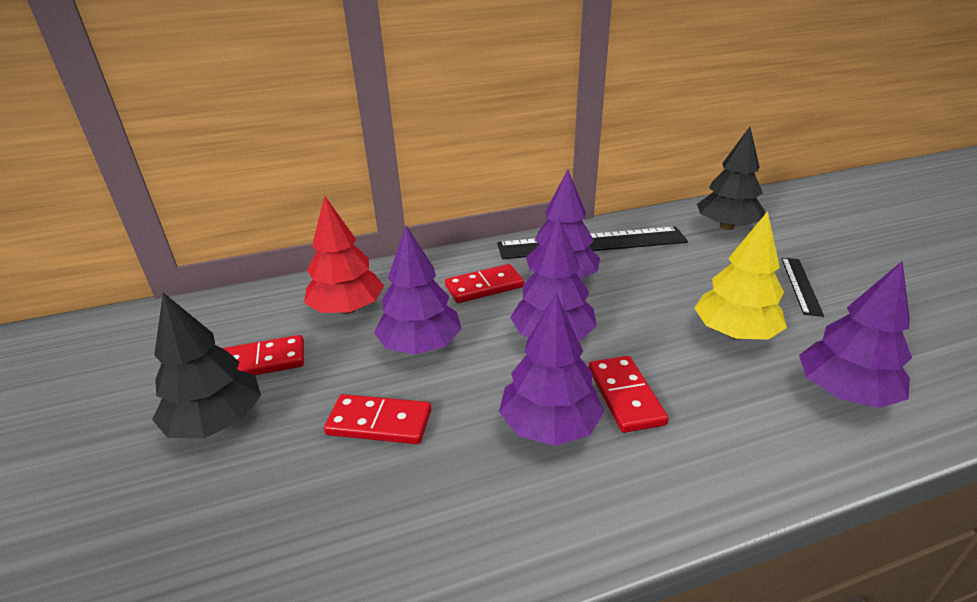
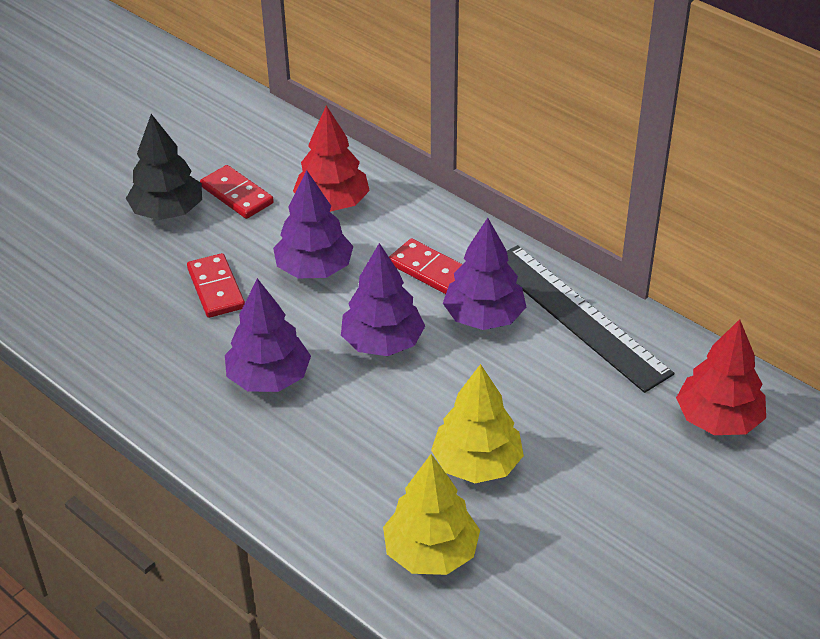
camera: 60 degrees right, 10 degrees up
(625, 396) = (331, 411): red domino -> none
(726, 226) = (718, 419): black tree -> red tree
(801, 285) = (615, 504): black ruler -> none
(844, 392) = (431, 552): purple tree -> yellow tree

